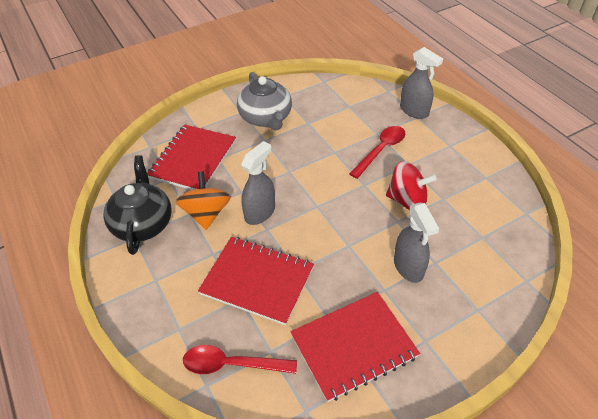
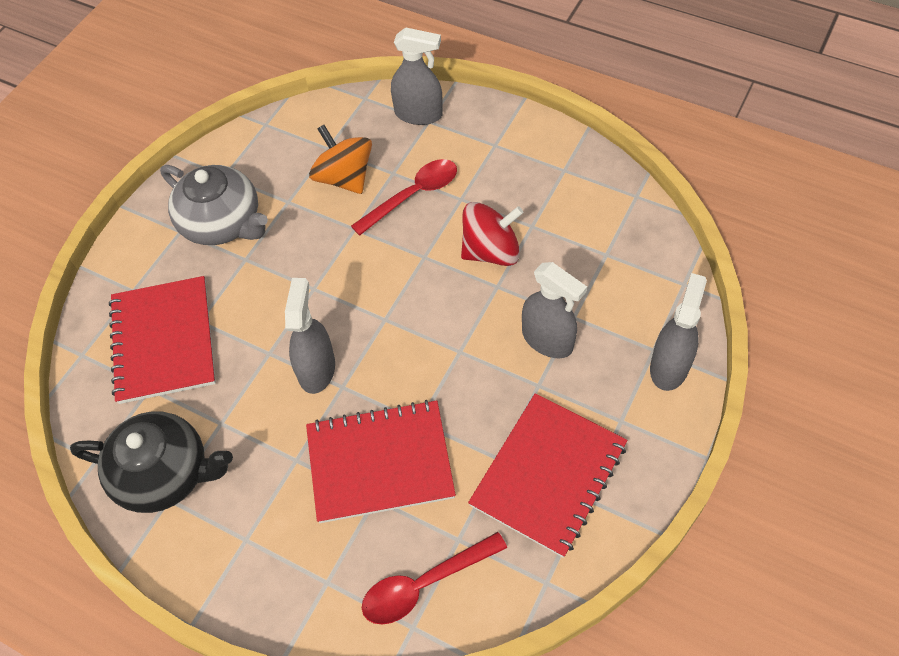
camera: 30 degrees left, 10 degrees up
(143, 223) = (164, 473): black teapot -> black teapot turned 135 degrees clockwise
(206, 213) = (244, 410): orange spinning top -> orange spinning top (344, 177)
(381, 150) = (413, 195): red spoon -> red spoon turned 45 degrees clockwise
(482, 325) = (669, 366): none -> grey spray bottle

